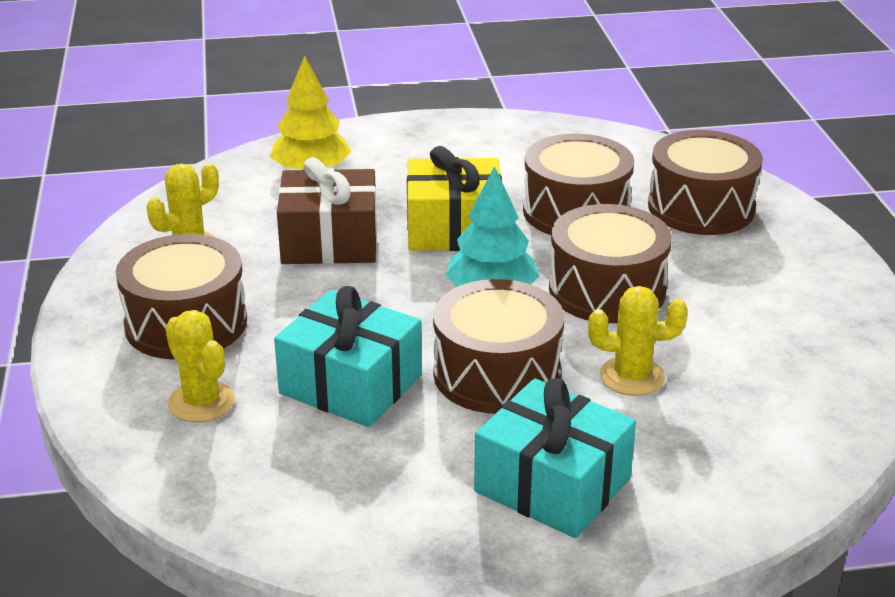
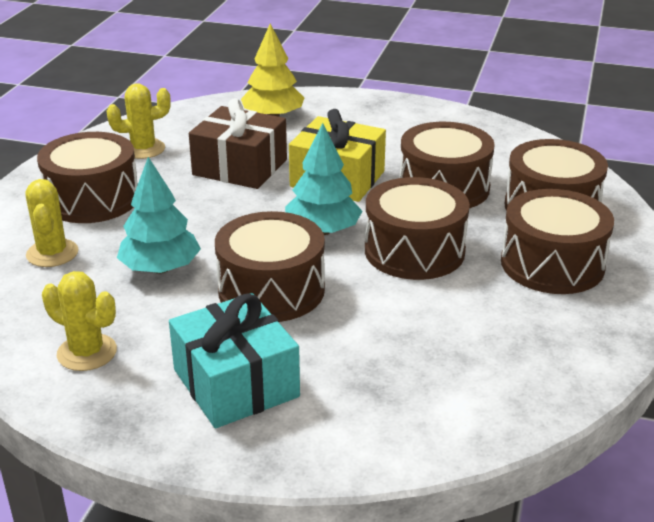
camera: 25 degrees right, 0 degrees up
(350, 384) = (160, 268): turquoise gift -> turquoise tree
(632, 377) = (373, 321): yellow cactus -> yellow cactus (87, 352)
(751, 268) = (552, 264): none -> brown drum

